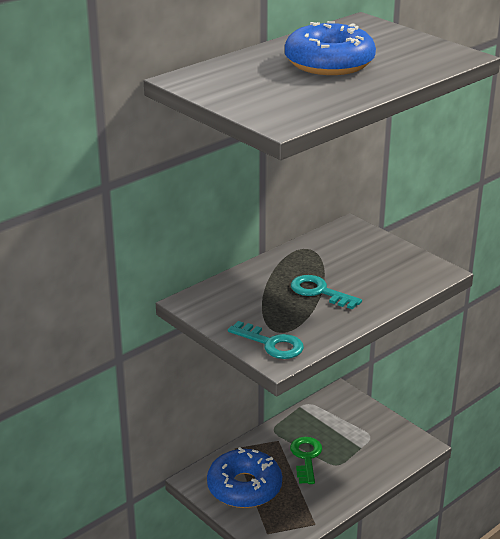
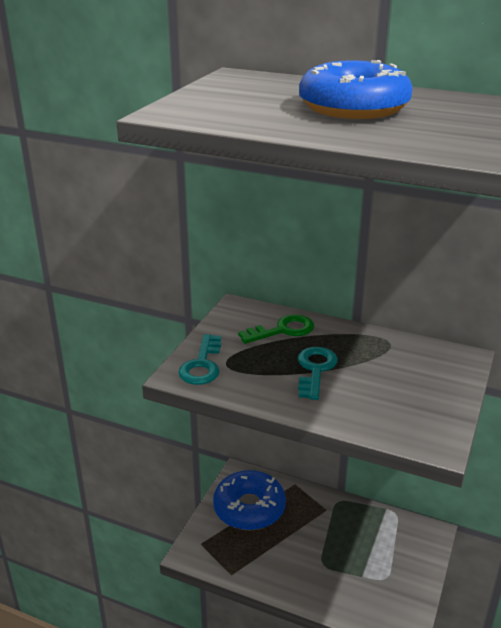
camera: 65 degrees right, 0 degrees up
(306, 457) = (317, 537): green key -> green key (283, 330)

